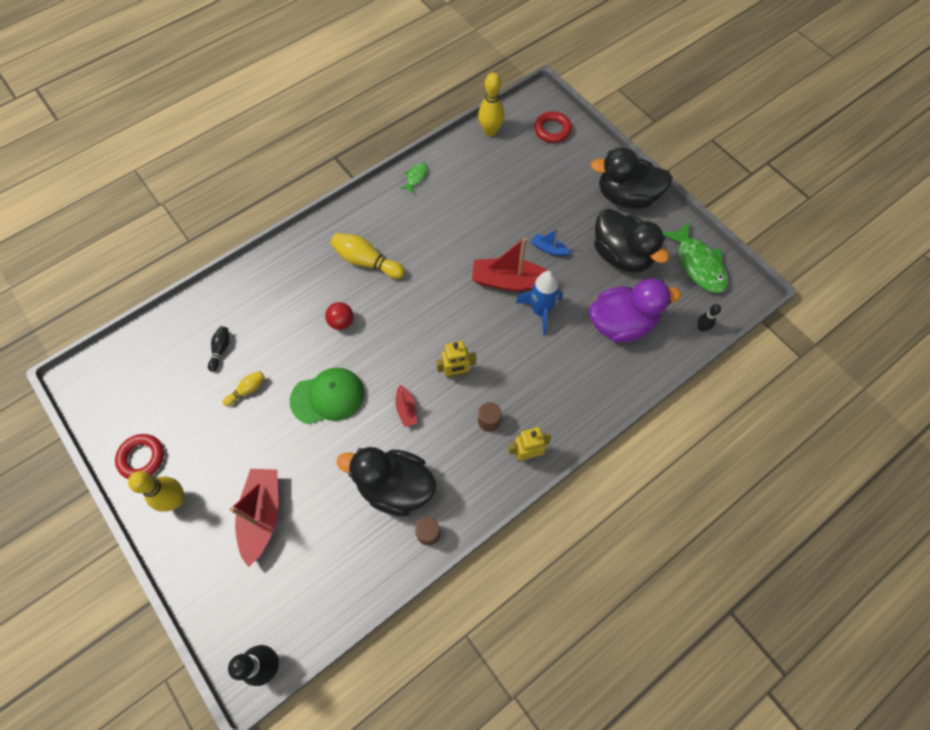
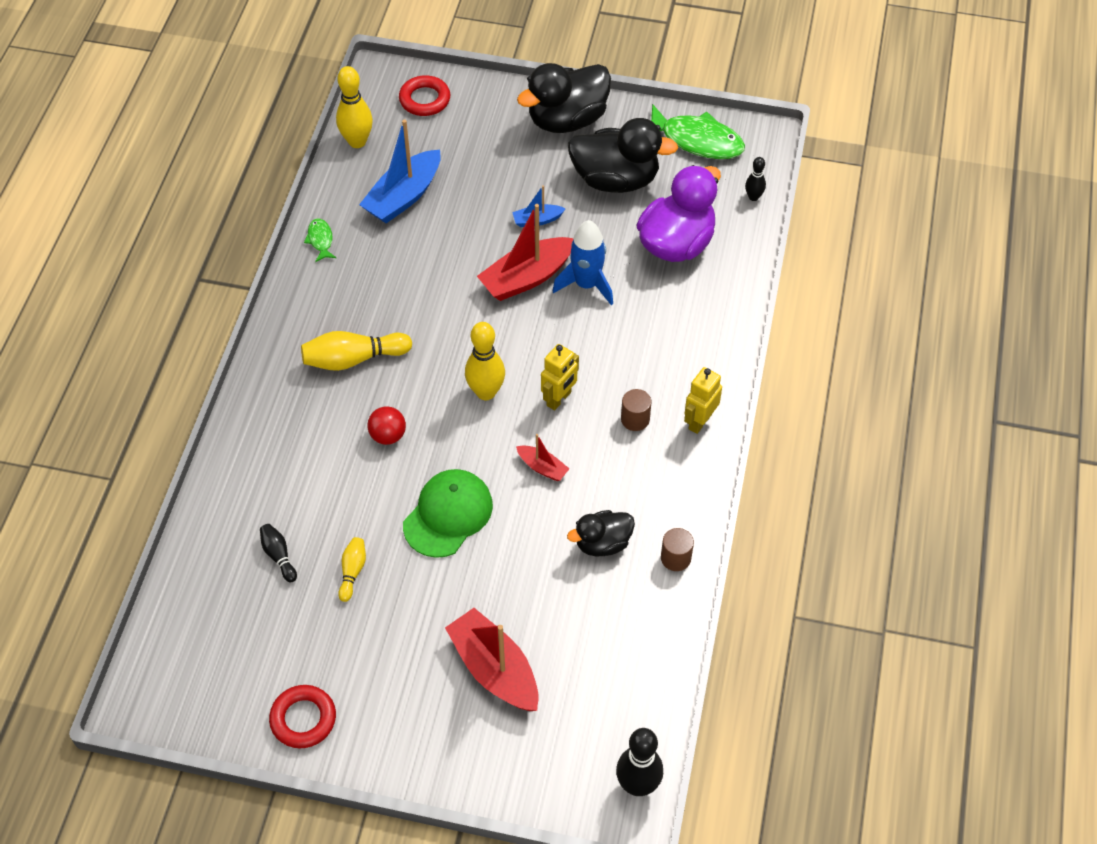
camera: 40 degrees left, 10 degrees down
(176, 500) = (386, 726): yellow bowling pin -> yellow bowling pin (486, 392)
(395, 487) = (602, 543): black duck -> black duck, size x0.57
(485, 182) = (404, 196): none -> blue boat

